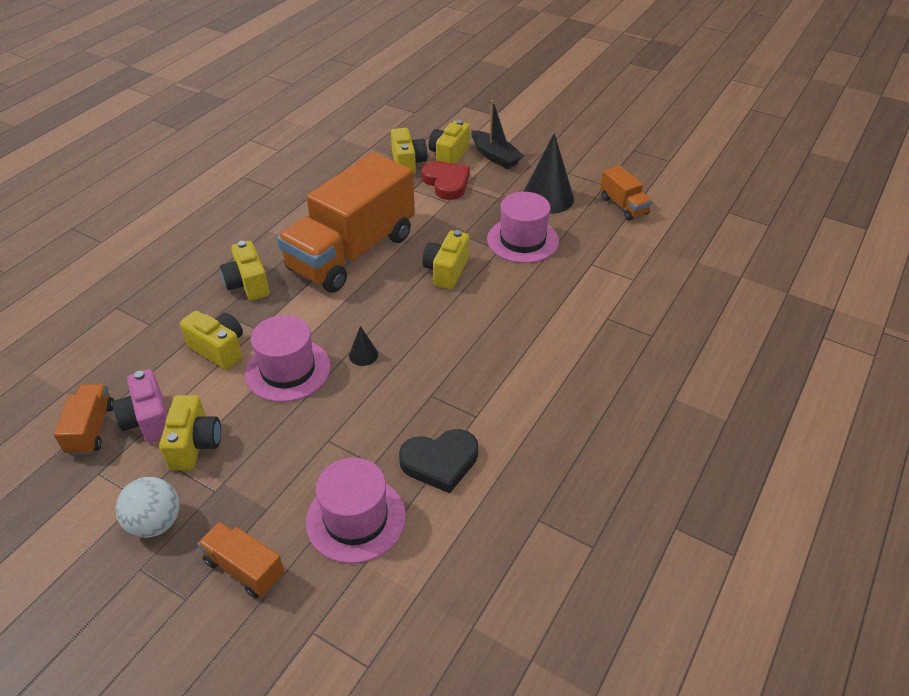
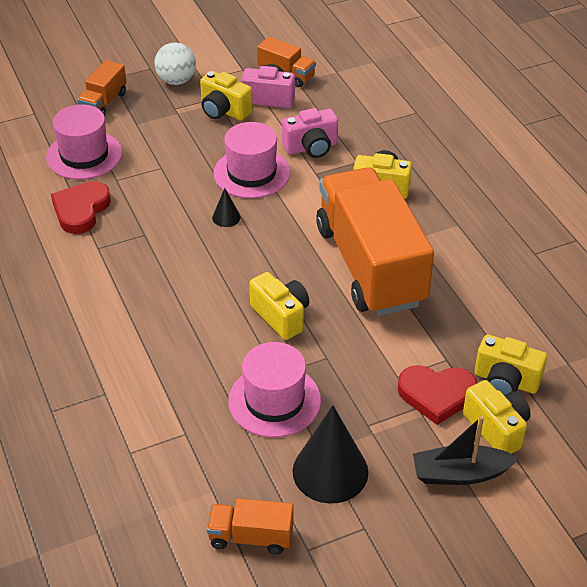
camera: 125 degrees right, 0 degrees up
(219, 349) = (311, 147): yellow camera -> pink camera
(245, 569) = (103, 102): orange truck -> orange truck turned 135 degrees clockwise
(440, 462) = (81, 210): black heart -> red heart

